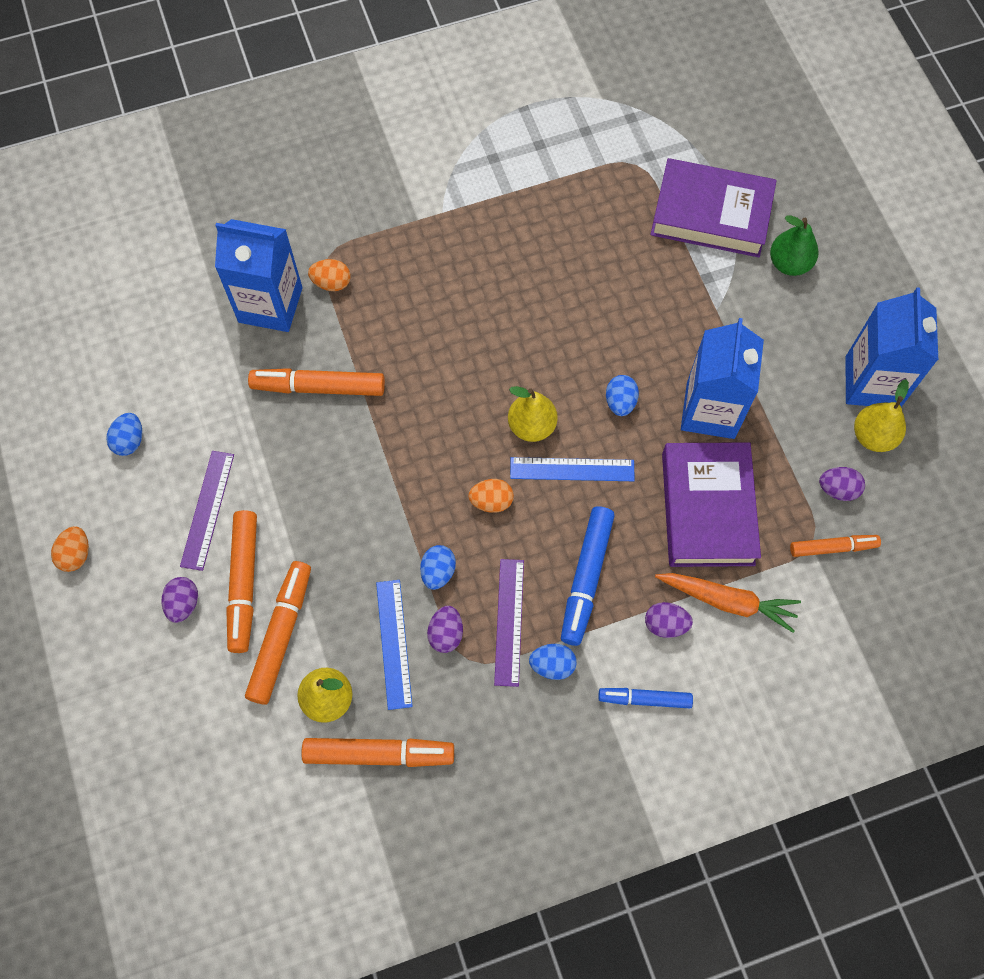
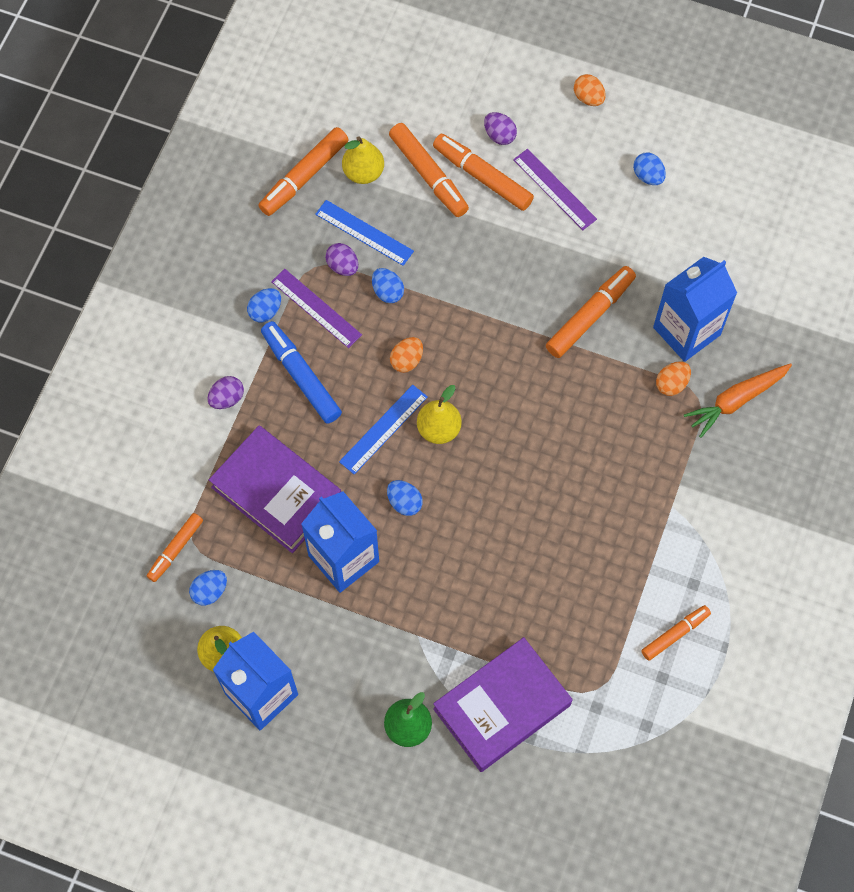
camera: 130 degrees right, 0 degrees up
(544, 144) = (675, 634): none -> orange marker
(644, 699) = (194, 347): blue marker -> none
(728, 601) = (205, 449): orange carrot -> orange carrot (736, 401)
(837, 489) = (210, 591): purple egg -> blue egg

